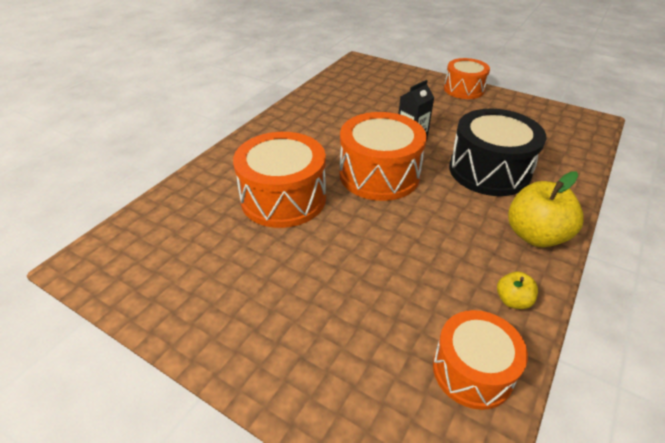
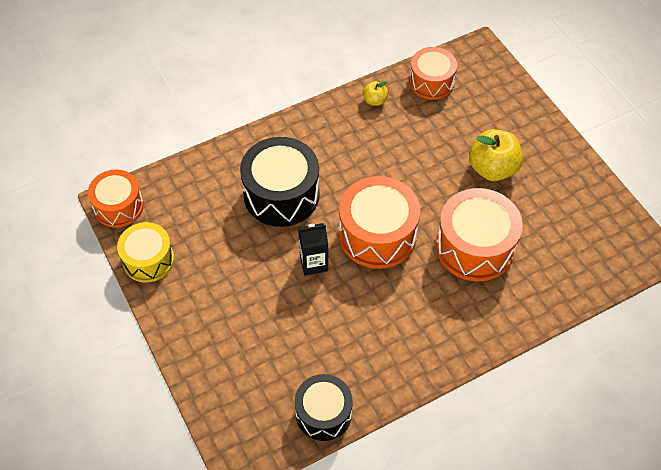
camera: 150 degrees left, 15 degrees up
(330, 85) = (323, 413): none -> black drum
(463, 89) = (176, 319): orange drum -> orange drum (119, 206)
(521, 105) = (148, 260): none -> yellow drum
(535, 235) = (313, 128): yellow apple -> yellow apple (492, 169)

